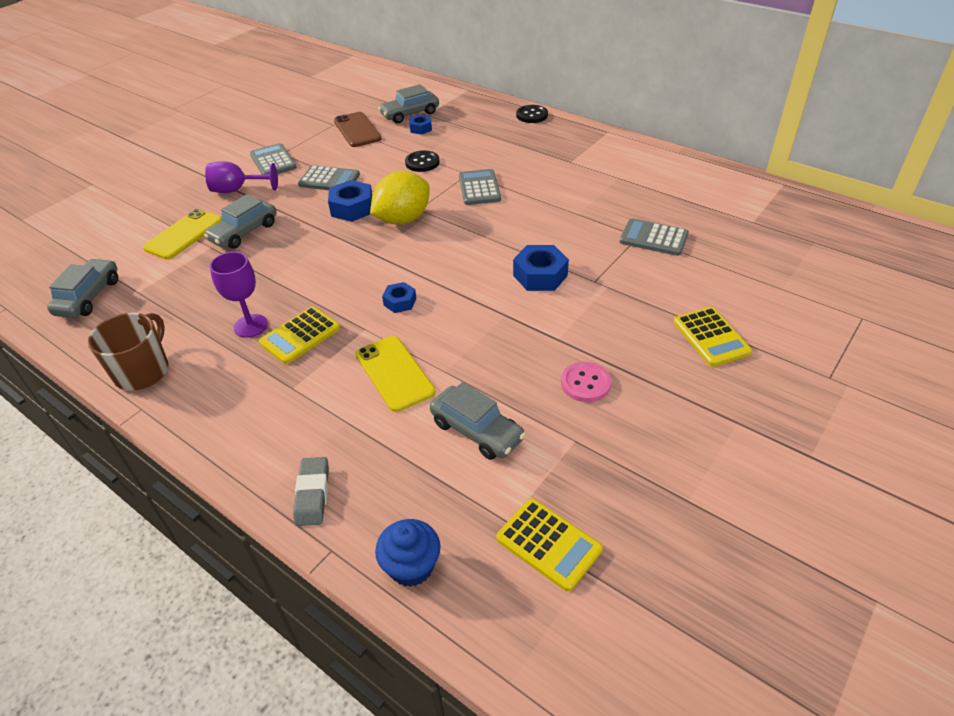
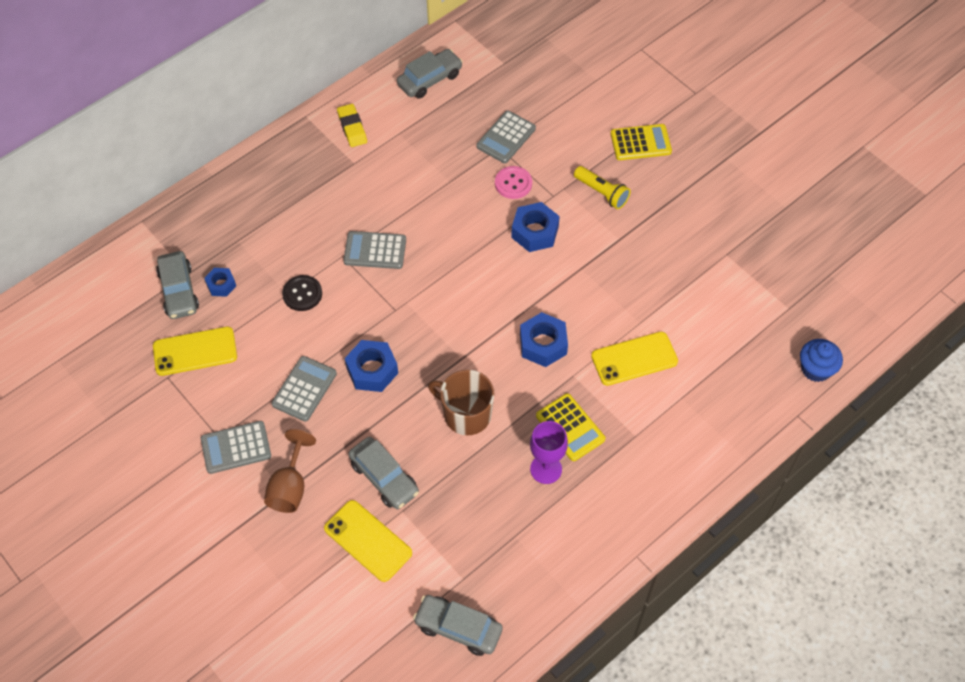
camera: 80 degrees left, 15 degrees up
(143, 371) = (588, 560): brown mug -> brown mug (466, 414)
(237, 190) = (290, 487): purple goblet -> brown goblet
(312, 494) = (748, 425): grey eraser -> none
(357, 130) = (195, 351): brown phone -> yellow phone
(400, 302) = (543, 344): blue nut -> blue nut, size x1.67
(403, 219) = (410, 326): yellow lemon -> none
(477, 430) = (706, 312): grey car -> grey car (430, 79)
(532, 115) = (239, 173): black button -> none
(548, 544) = (808, 290): yellow calculator -> none
(585, 383) = (672, 234): pink button -> pink button (513, 183)
(609, 154) = (352, 128): none -> yellow eraser
(617, 316) = (602, 193): none -> yellow flashlight

